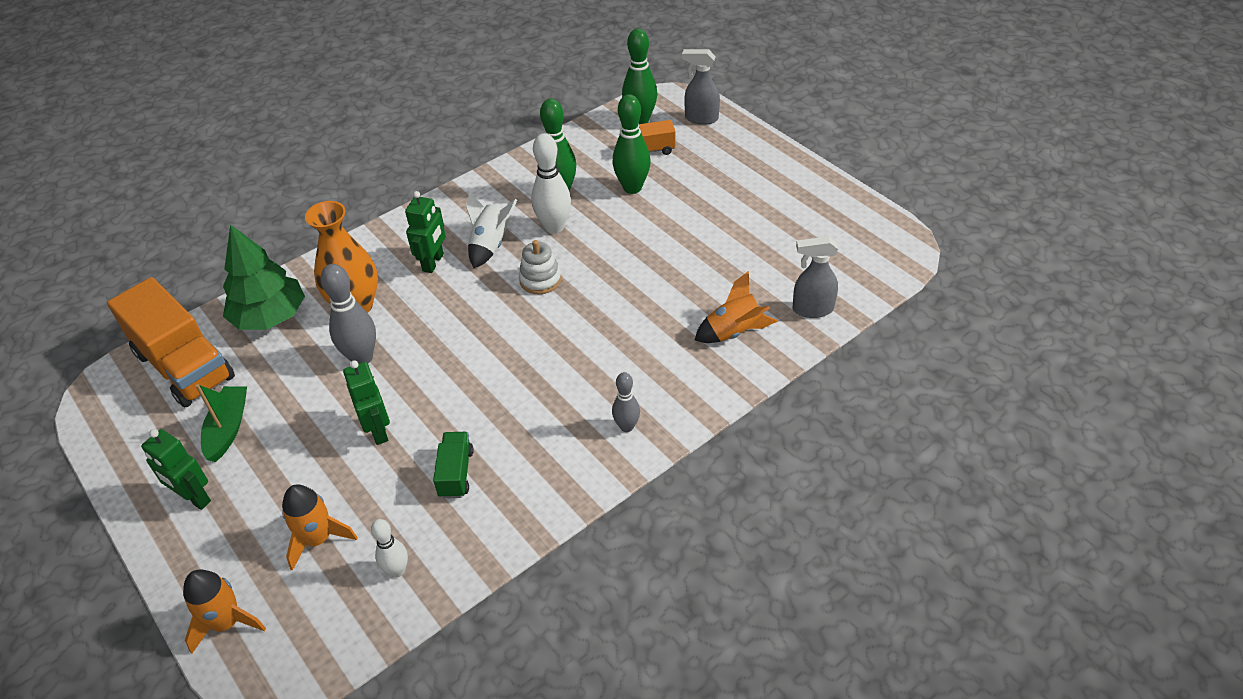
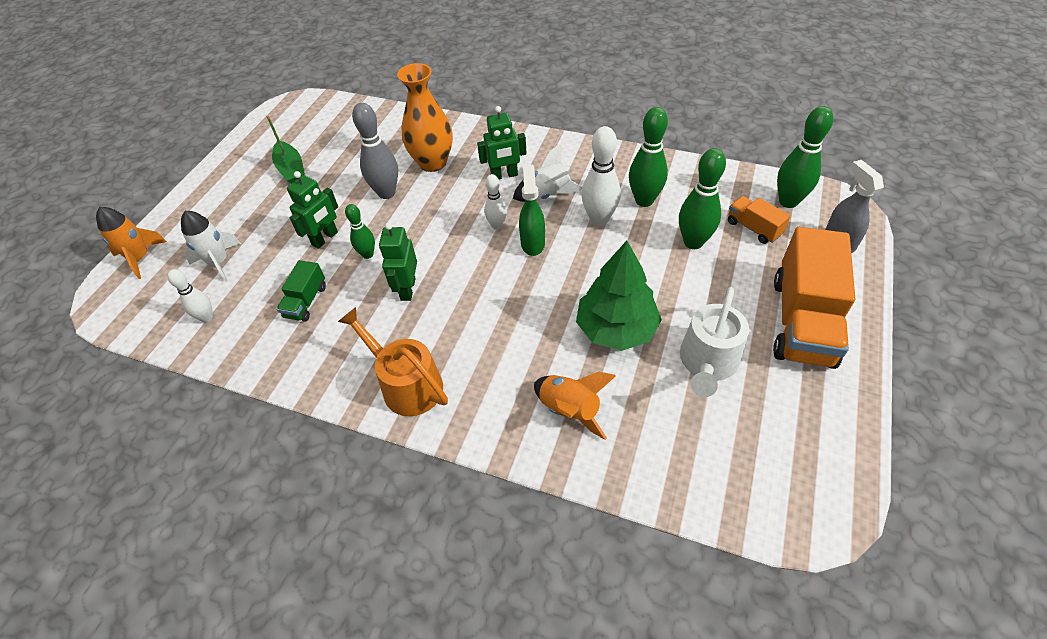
camera: 60 degrees right, 5 degrees up
(184, 366) = (332, 122): orange truck -> orange truck (802, 321)
(194, 498) = (230, 188): green robot -> green robot (407, 289)
(228, 428) = (291, 169): green boat -> green boat turned 90 degrees clockwise
(270, 317) = (396, 132): green tree -> green tree (616, 329)
(318, 539) = (219, 262): orange rocket -> white rocket
(437, 402) = (368, 254): none -> green bowling pin
(456, 473) = (306, 301): green truck -> green truck turned 135 degrees clockwise
(495, 294) = (497, 226): none -> white bowling pin
(540, 280) = (532, 243): white stacking toy -> green spray bottle
(626, 426) = (406, 384): grey bowling pin -> orange watering can
(751, 238) = (708, 362): none -> white watering can
(812, 309) = (650, 464): grey spray bottle -> none

